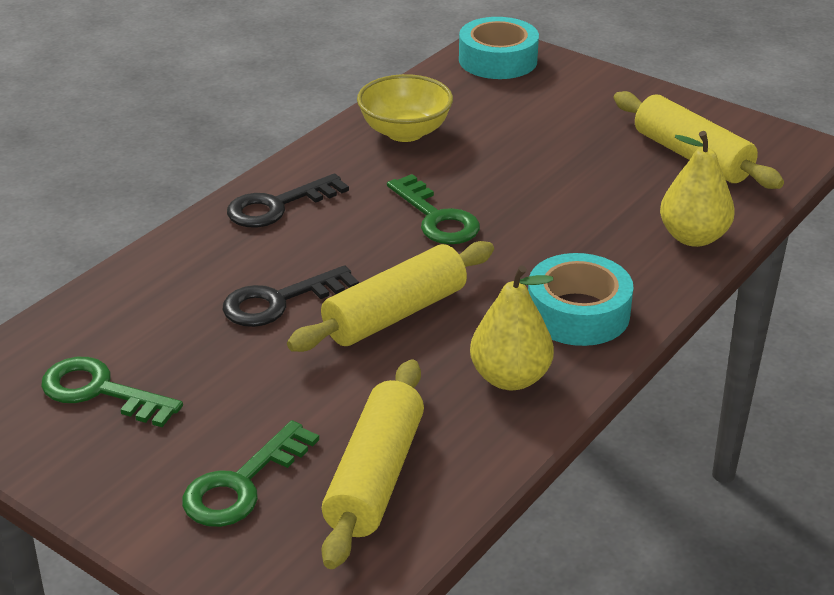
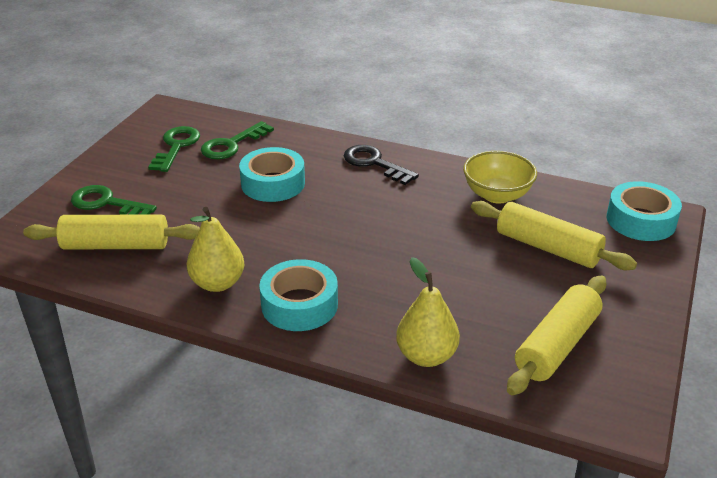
camera: 75 degrees right, 0 degrees up
(279, 301) = (273, 183): black key -> turquoise tape
(395, 314) = (273, 227): yellow rolling pin -> yellow rolling pin (548, 247)
(436, 218) = (391, 226): green key -> green key (232, 144)

